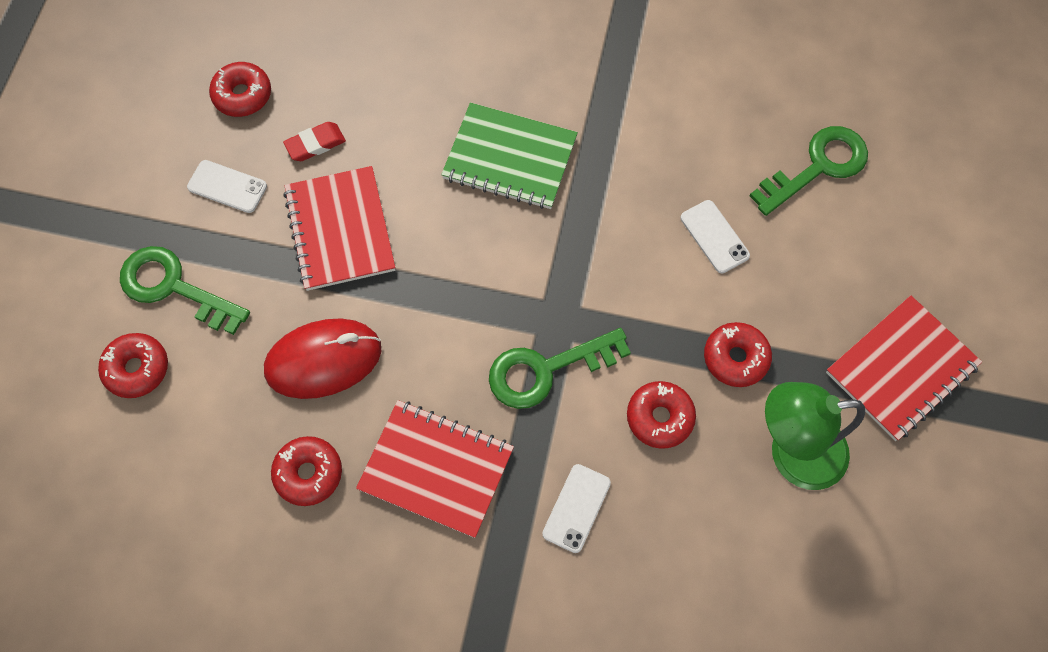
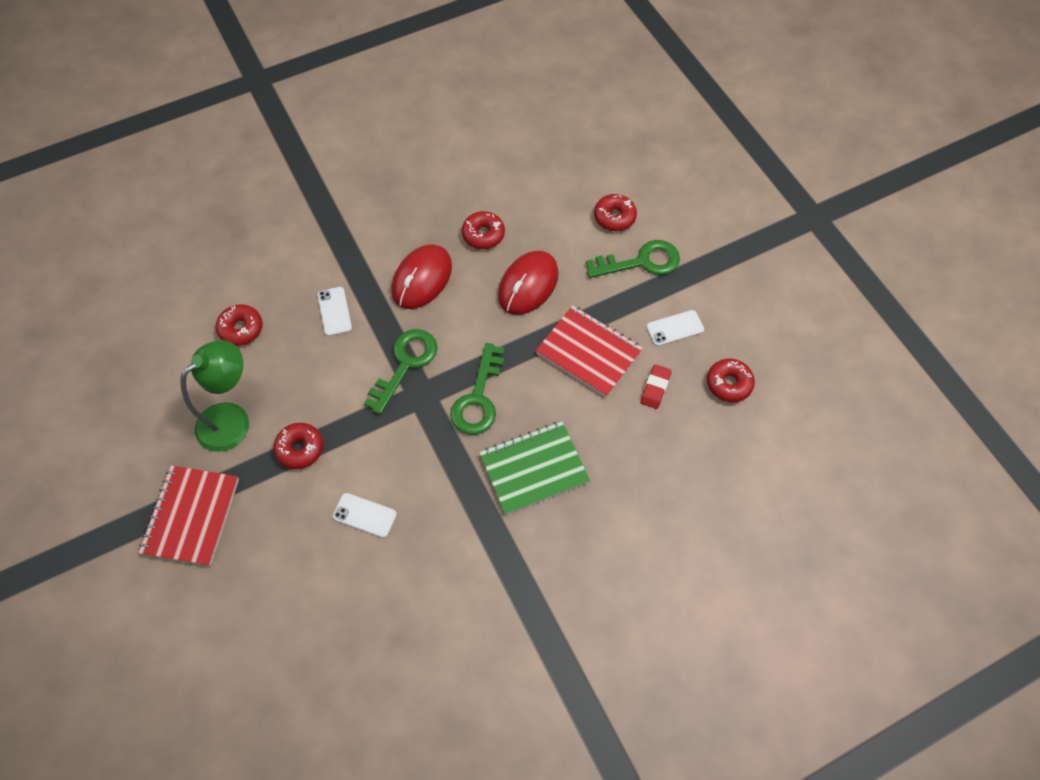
camera: 140 degrees right, 5 degrees down
(436, 469) = (422, 279): red notebook -> red mouse
(659, 417) = (322, 385): red donut -> red donut (241, 329)
(818, 167) = (327, 621): green key -> green key (478, 398)

